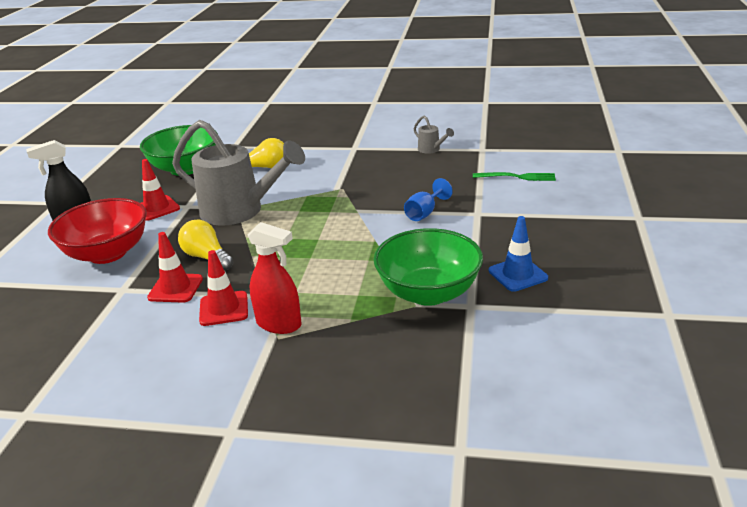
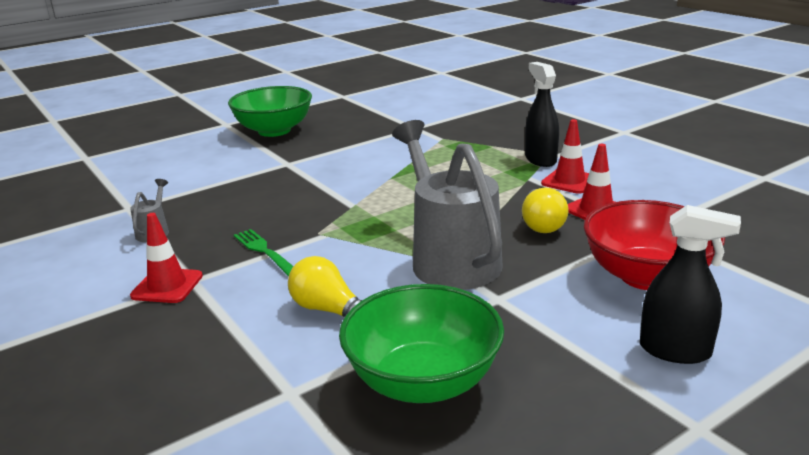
camera: 135 degrees left, 5 degrees down
(157, 208) = (539, 316): red traffic cone -> red traffic cone (167, 286)
(279, 324) = (540, 159): red spray bottle -> black spray bottle
(424, 213) = (315, 179): blue goblet -> none
(428, 293) = (423, 140): green bowl -> green bowl (274, 131)
(517, 274) = (359, 128): blue traffic cone -> none
(518, 177) = (191, 173): green fork -> green fork (264, 251)

